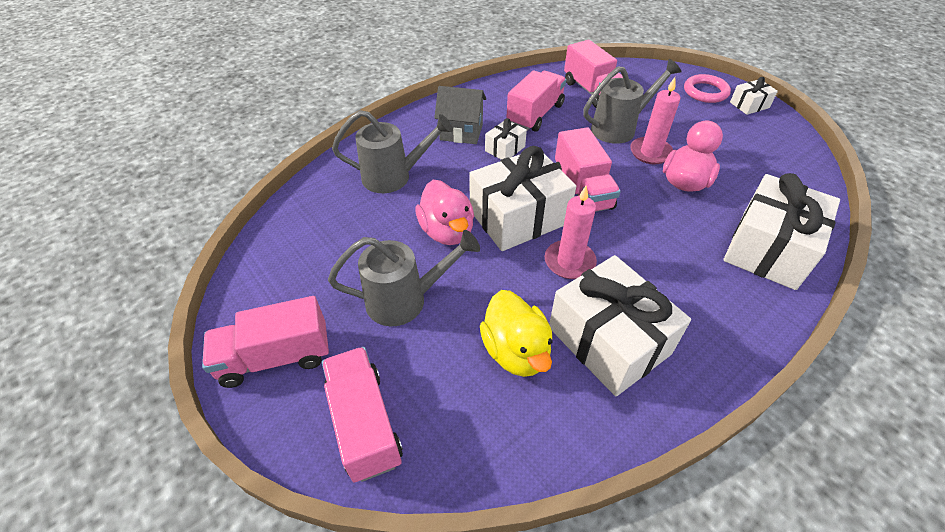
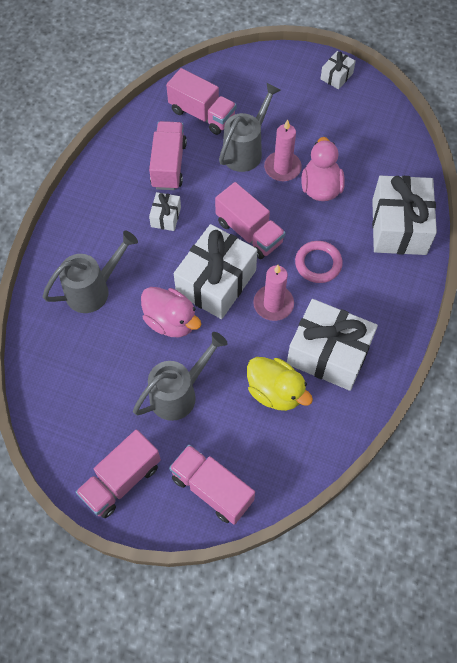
camera: 30 degrees left, 15 degrees up
(461, 132) = (118, 215): grey house -> none
(705, 92) = (296, 74): pink ring -> pink ring (318, 264)

